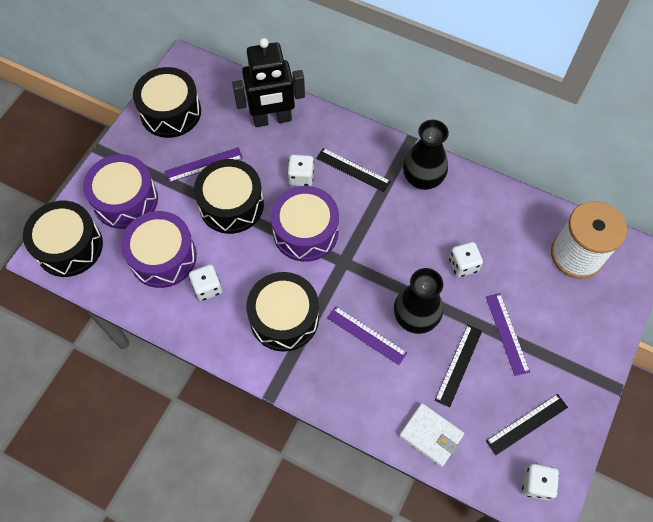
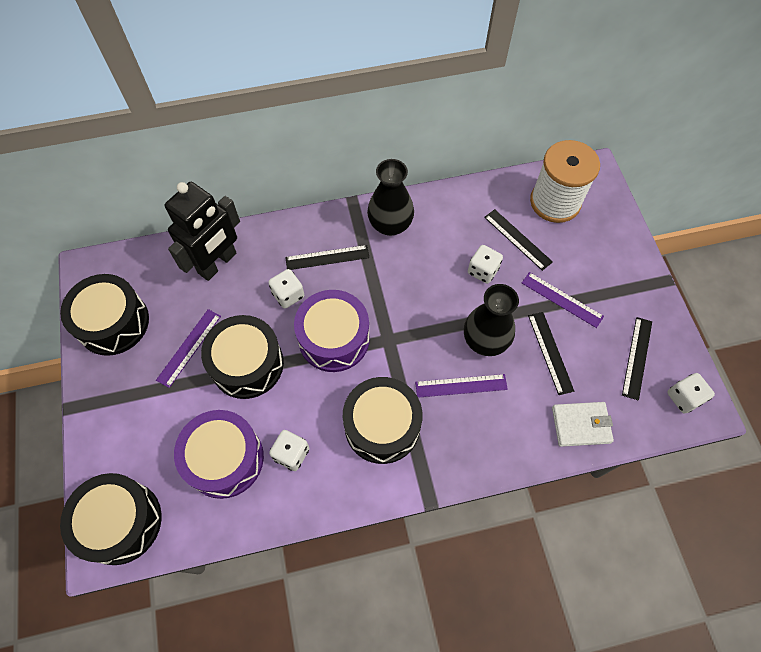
camera: 40 degrees left, 0 degrees up
(125, 200) = (140, 435): purple drum -> none
(515, 261) = (517, 239): none -> black ruler

